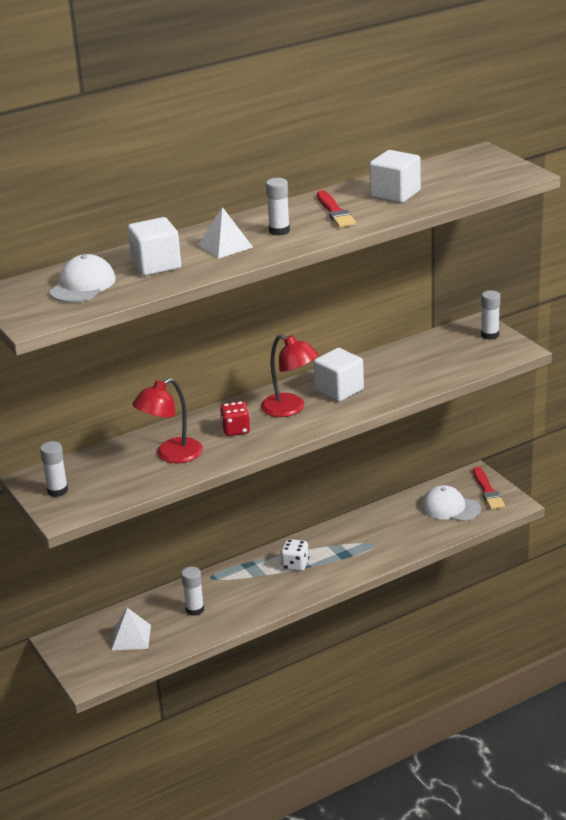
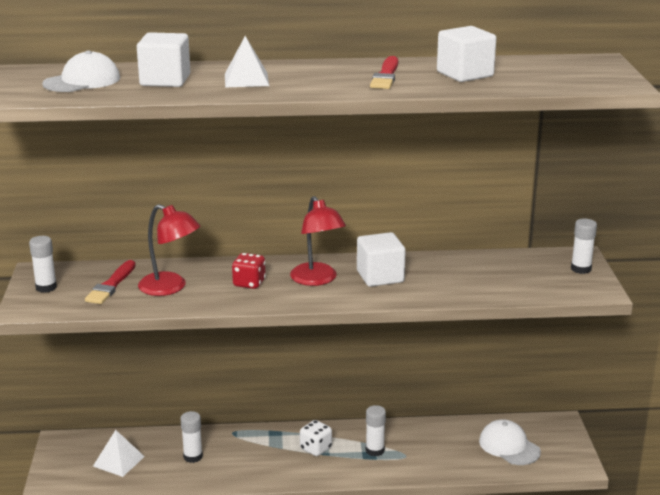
camera: 25 degrees right, 5 degrees down
(171, 455) = (170, 287): red lamp -> red lamp turned 135 degrees counterclockwise
(279, 231) = (312, 79): white glue stick -> white glue stick (375, 450)
(487, 491) = (560, 442): red brush -> red brush (111, 285)

